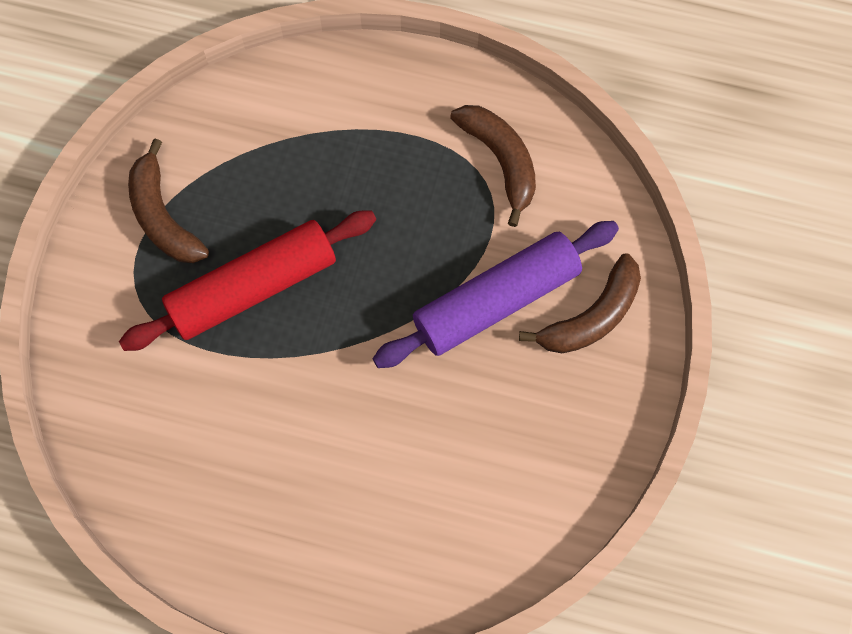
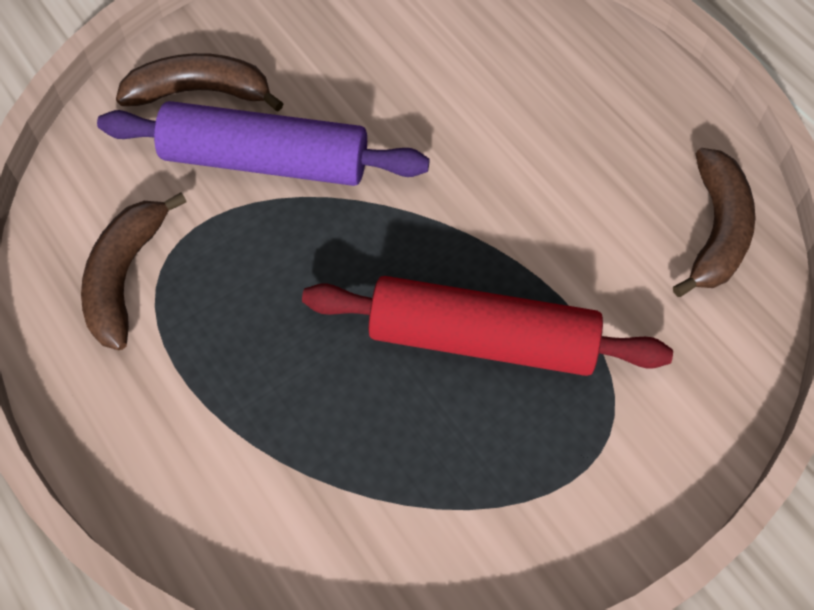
camera: 140 degrees left, 10 degrees down
(163, 216) = (521, 491): brown banana -> brown banana (716, 231)

